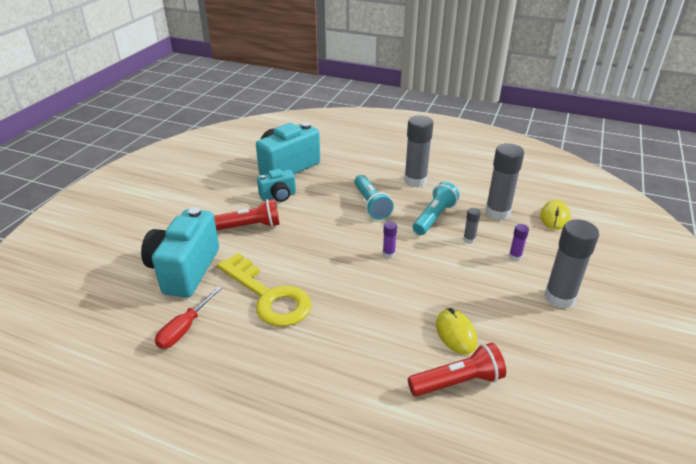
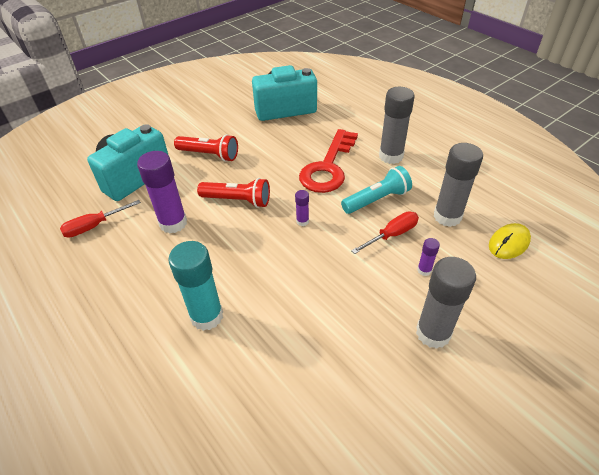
camera: 30 degrees right, 10 degrees up
(269, 296) = (173, 223): yellow key -> purple glue stick
(278, 196) = (255, 134): turquoise camera -> none
(371, 204) = (328, 167): turquoise flashlight -> red key
(375, 359) = (207, 316): none -> turquoise glue stick
(455, 333) = (296, 323): yellow mouse -> none
(457, 382) = (257, 371): red flashlight -> red flashlight (237, 200)
(469, 239) = (392, 235): grey glue stick -> red screwdriver

